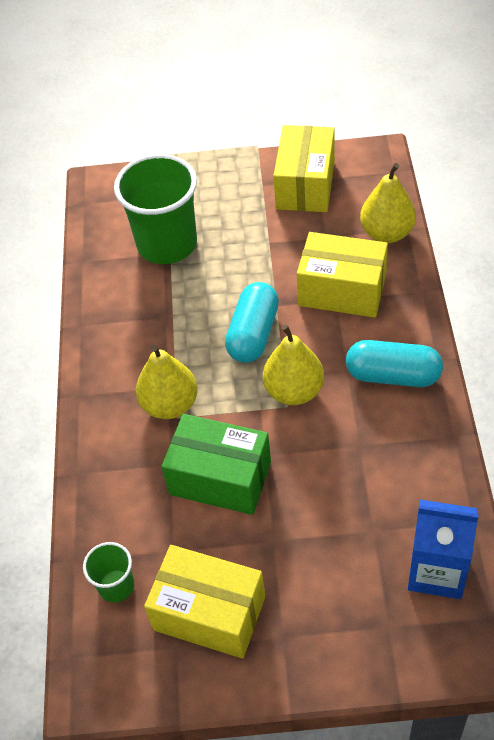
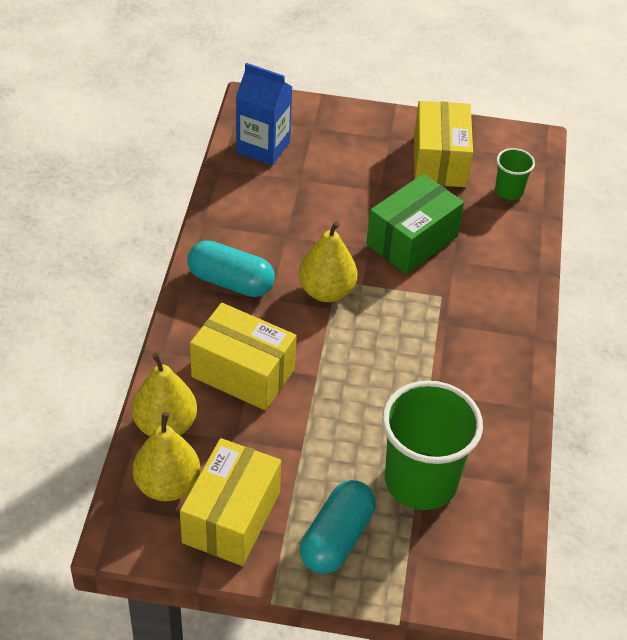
camera: 175 degrees left, 5 degrees down
(170, 404) = (446, 308): yellow pear -> yellow pear (167, 485)
(209, 613) = (439, 161): yellow box -> yellow box turned 60 degrees clockwise
(220, 478) = (412, 240): green box -> green box turned 75 degrees counterclockwise
(253, 334) = (349, 352): turquoise capsule -> turquoise capsule (336, 538)

